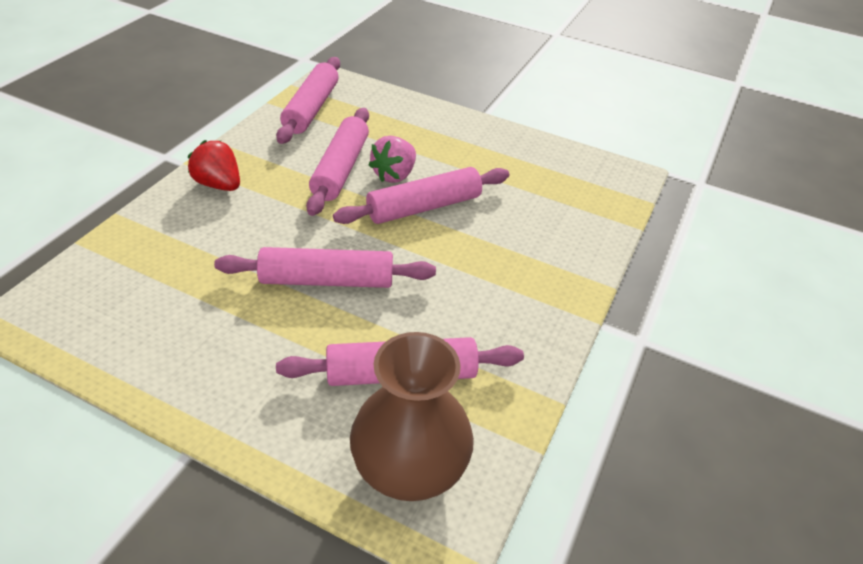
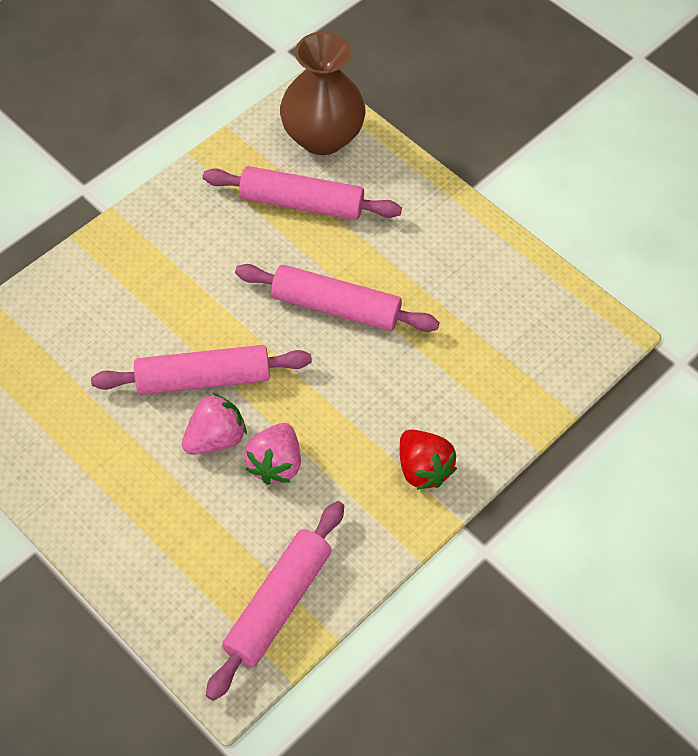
camera: 160 degrees left, 15 degrees up
(340, 169) = (275, 464): pink rolling pin -> pink strawberry

